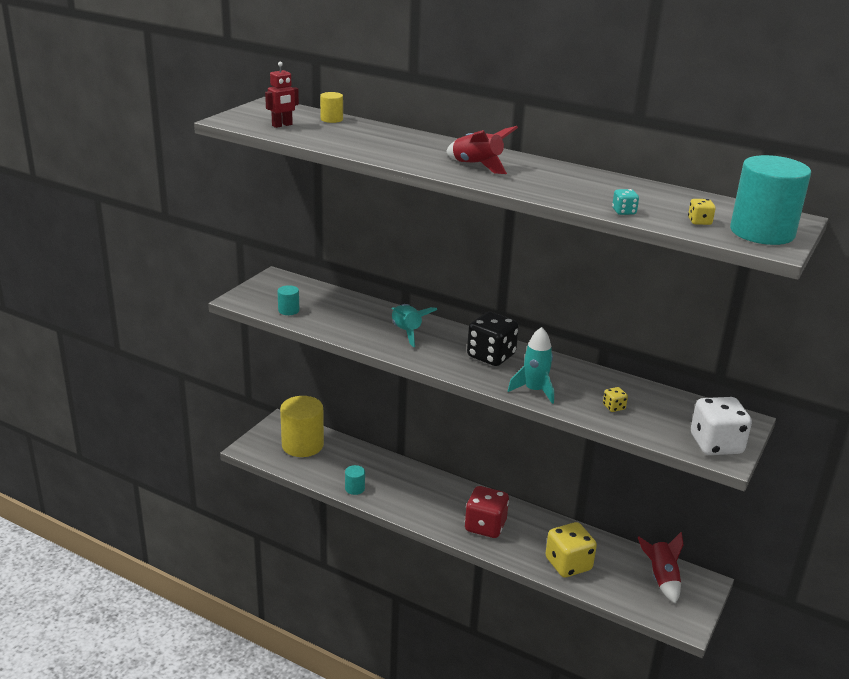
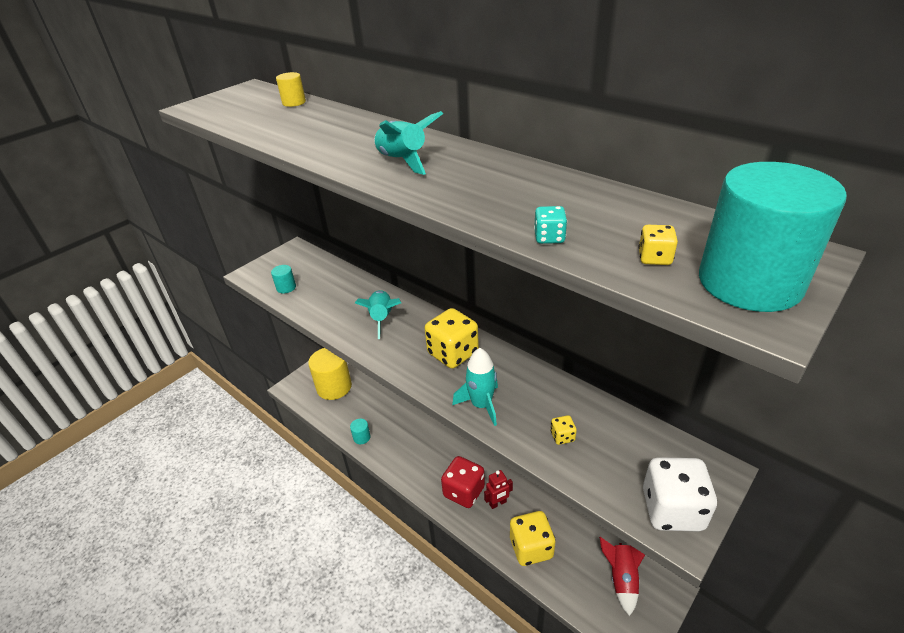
camera: 15 degrees right, 10 degrees up
(282, 125) = (238, 111): red robot -> red robot (498, 503)
(477, 166) = (403, 161): red rocket -> turquoise rocket
(491, 356) = (453, 353): black dice -> yellow dice

